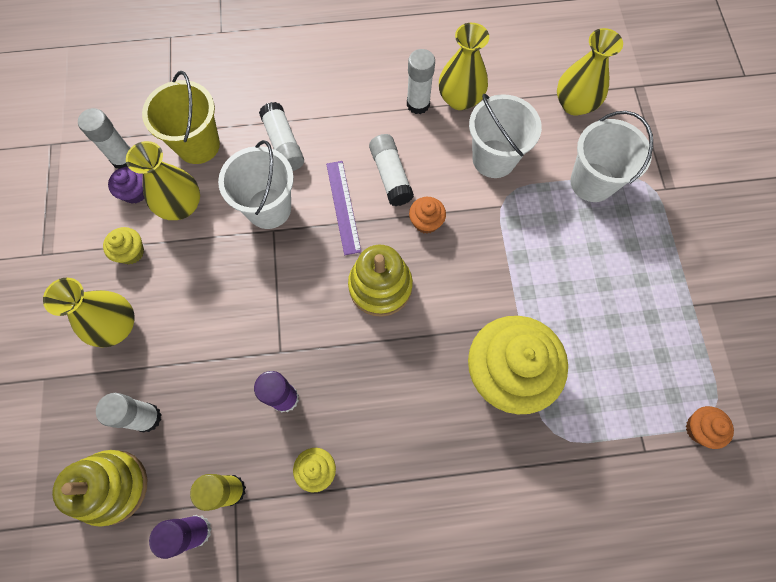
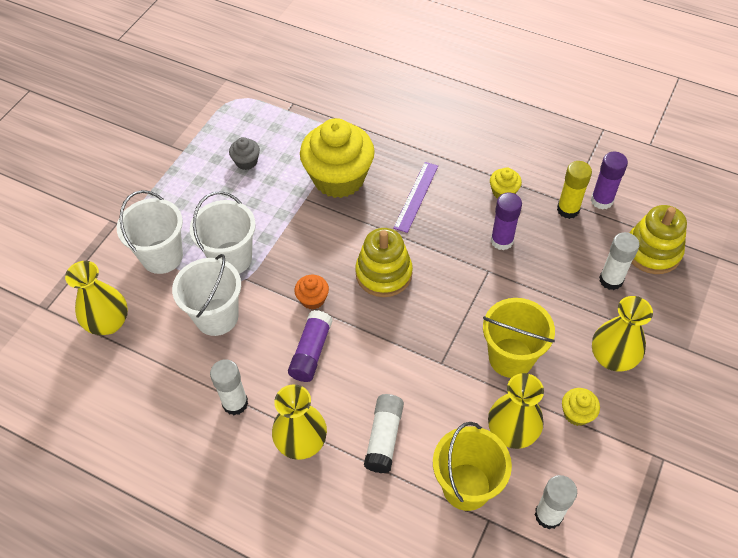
camera: 145 degrees left, 15 degrees down
(135, 192) = (551, 471): purple cupcake -> none
(213, 270) = (511, 357): none -> yellow bucket
(269, 208) = (434, 384): white bucket -> white bucket (231, 258)
(343, 207) = (369, 349): purple ruler -> purple ruler (416, 196)
(390, 176) = (311, 352): white glue stick -> purple glue stick
(460, 99) = (195, 385): yellow vase -> yellow vase (301, 442)
(618, 332) = (246, 162): none -> grey cupcake
(699, 429) = (251, 96): orange cupcake -> none

